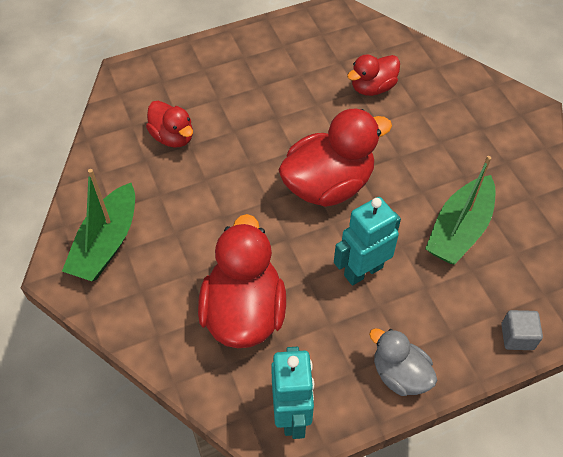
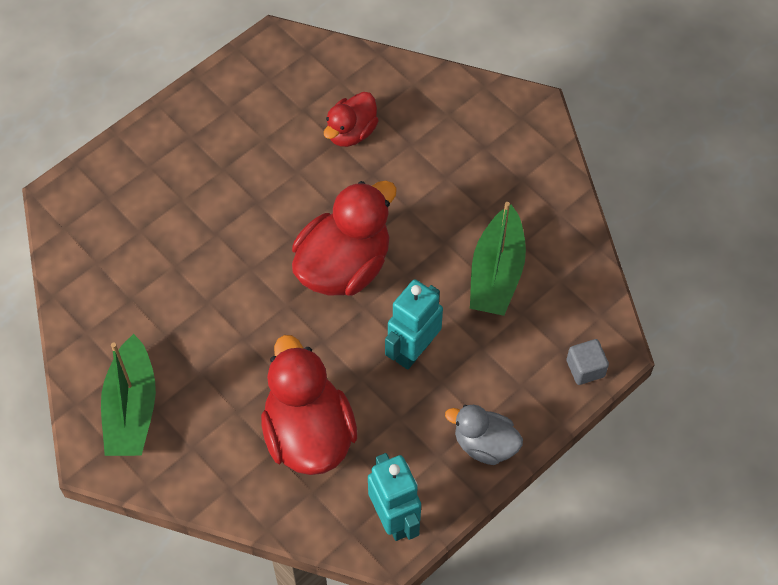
camera: 20 degrees left, 5 degrees up
(173, 137) = (150, 262): red duck -> none

